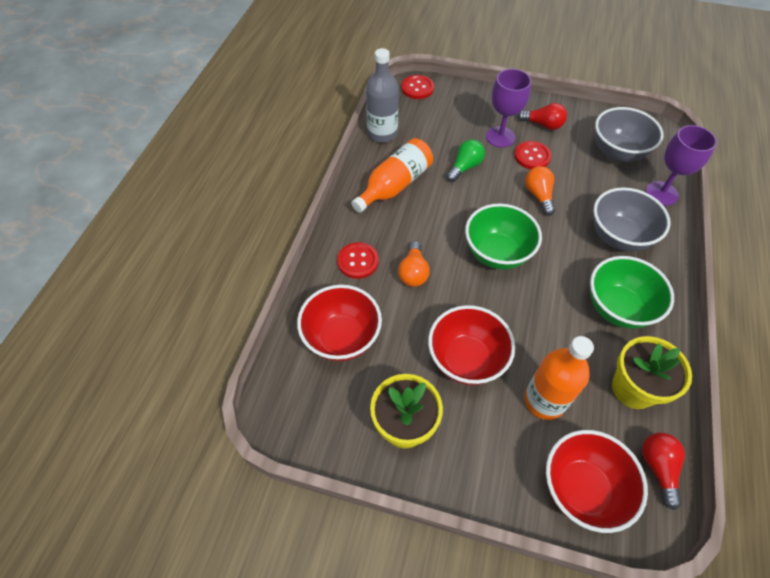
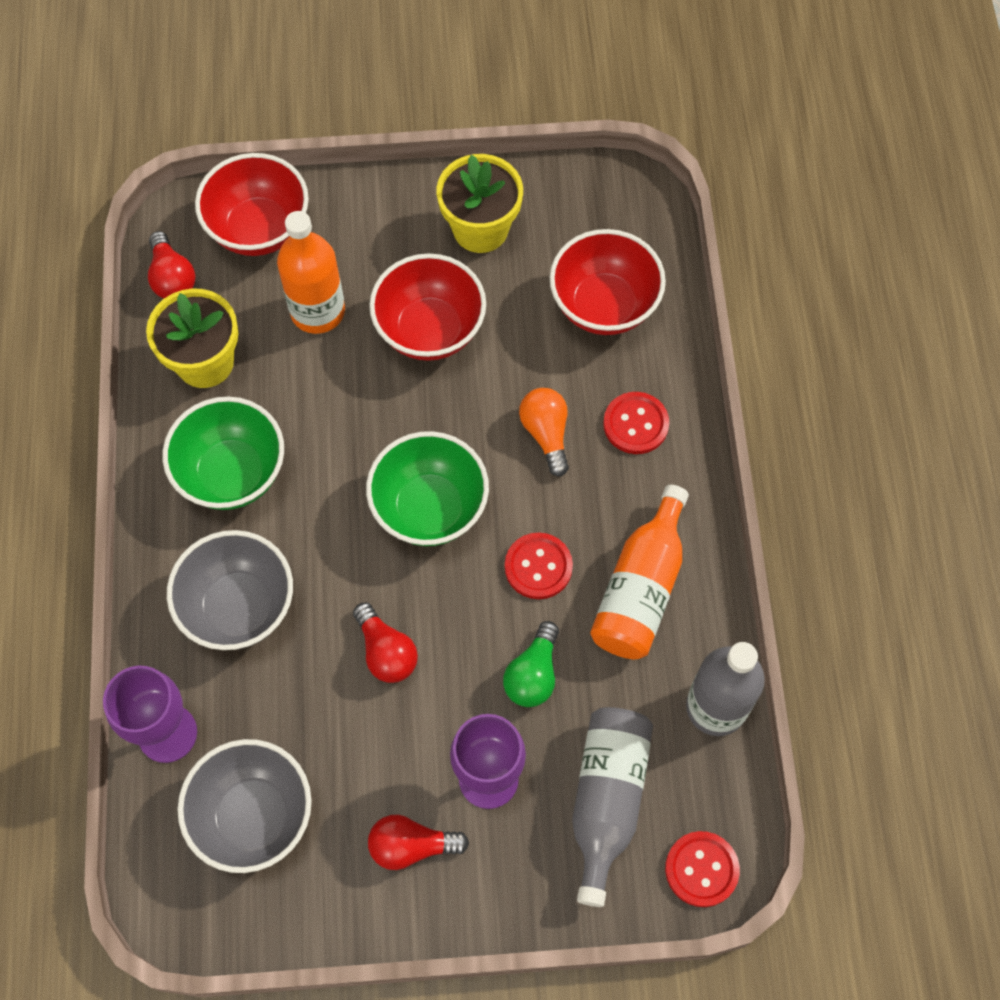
camera: 160 degrees right, 10 degrees up
(448, 117) = (607, 800): none -> grey bottle
(532, 156) = (416, 746): red button -> red button (538, 567)
(538, 195) = (386, 652): orange light bulb -> red light bulb

